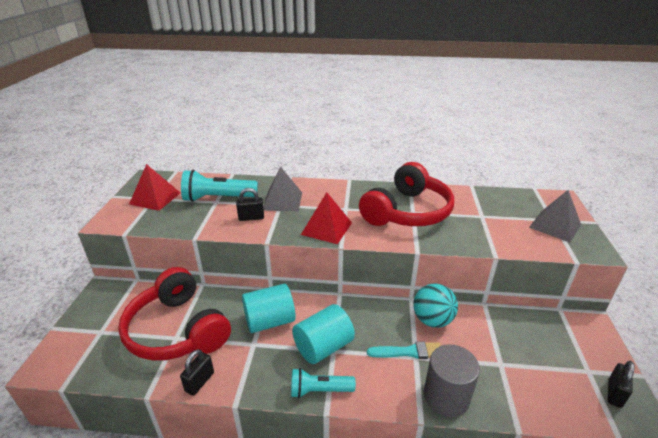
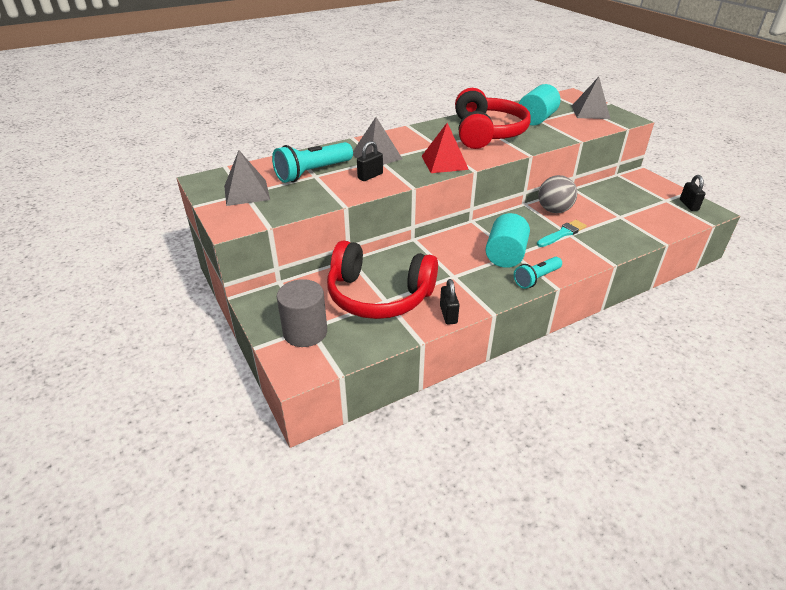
camera: 35 degrees left, 5 degrees up
(155, 198) = (246, 192): red pyramid -> grey pyramid
(269, 321) = (445, 258): turquoise cylinder -> turquoise cylinder (536, 119)
(432, 320) = (554, 210): turquoise ball -> grey ball
(446, 396) = (612, 246): grey cylinder -> grey cylinder (305, 332)

